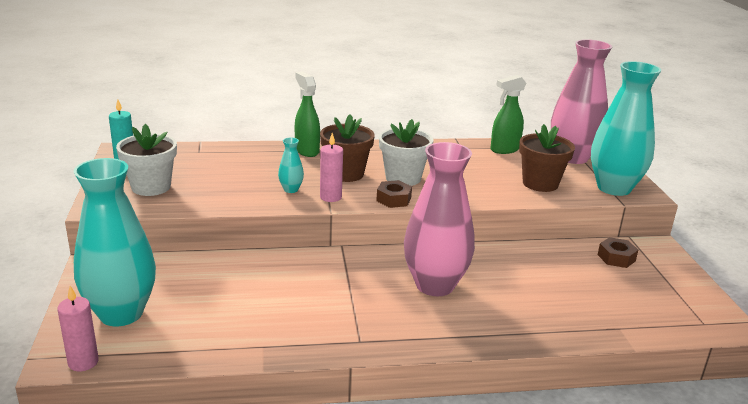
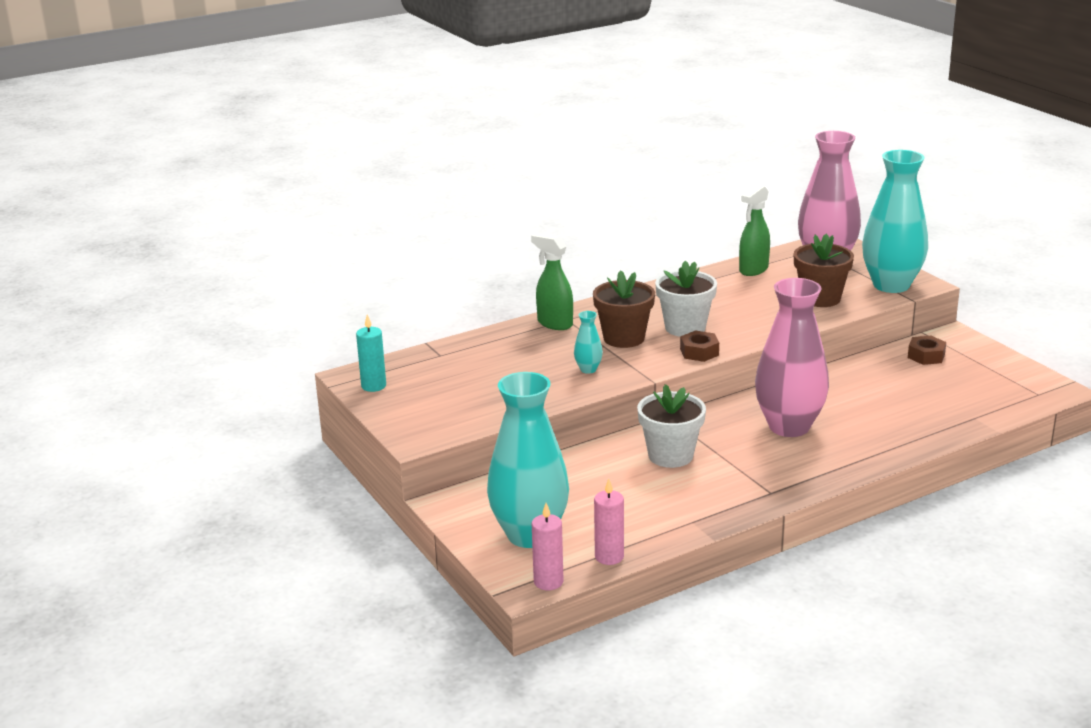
camera: 20 degrees left, 0 degrees up
(151, 187) = (441, 405): white flower pot -> white flower pot (670, 455)
(330, 197) = (636, 366): pink candle -> pink candle (609, 557)

